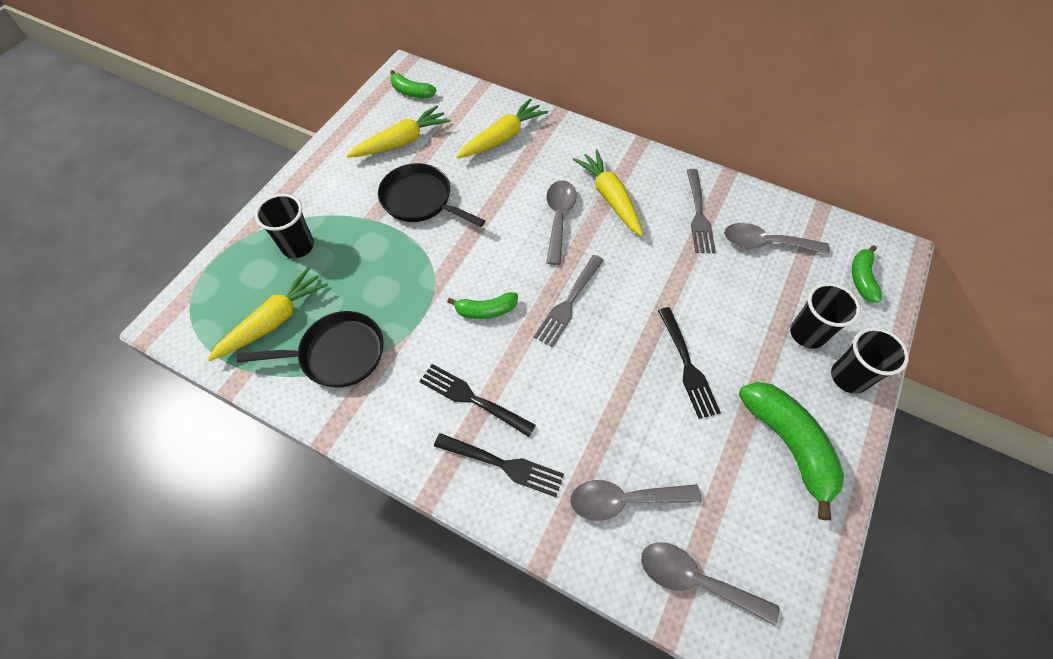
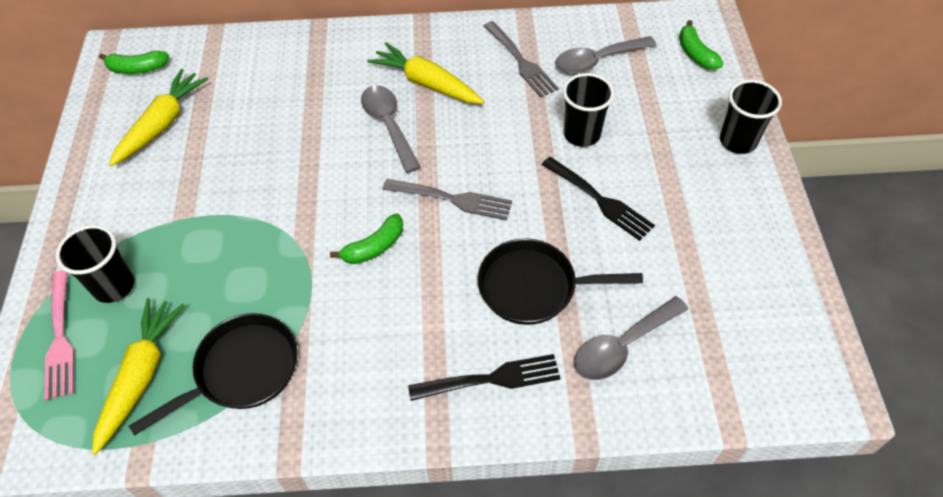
camera: 30 degrees left, 5 degrees down
(244, 266) = (60, 338): none -> pink fork
(420, 200) = (227, 174): black pan -> black pan (534, 287)
(472, 398) = (418, 336): black fork -> none
(502, 137) = (275, 73): yellow carrot -> none
(568, 303) = (452, 199): grey fork -> grey fork turned 75 degrees counterclockwise
(695, 580) = (726, 377): grey spoon -> none
(788, 444) = (726, 222): green banana -> none
(807, 334) = (682, 121): black cup -> black cup (582, 134)

